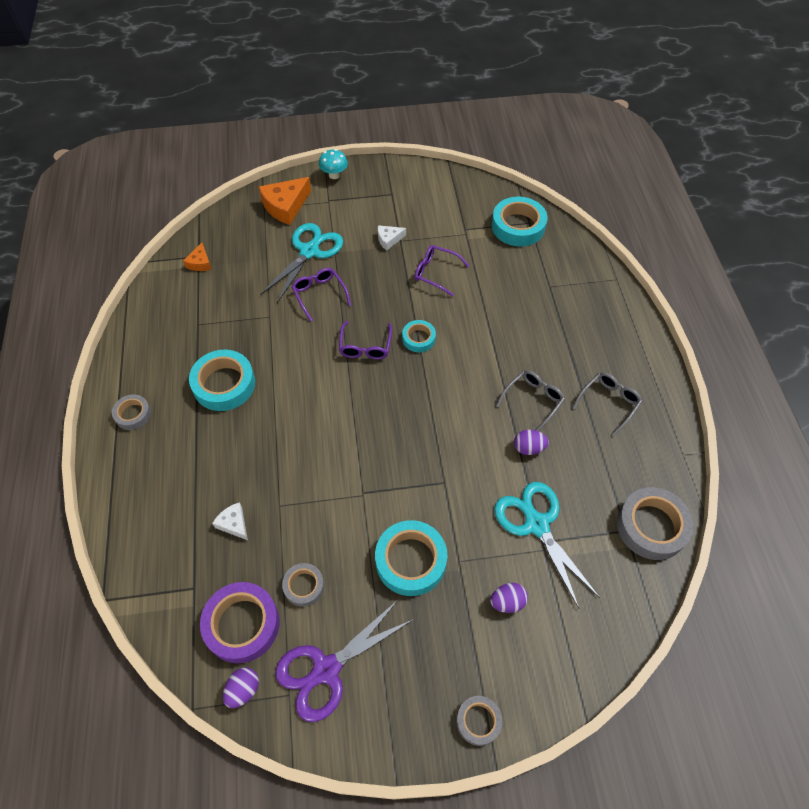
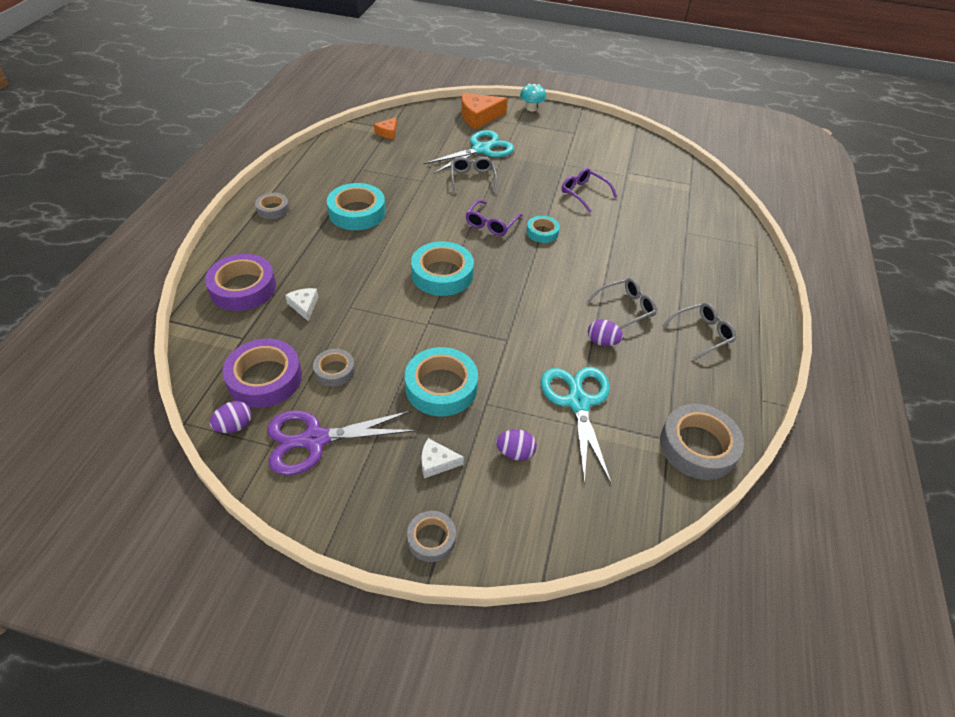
camera: 20 degrees right, 10 degrees down
(159, 528) = (243, 288): none -> purple tape
(319, 295) = (472, 179): purple glasses -> grey glasses
(389, 239) = (554, 160): white cheese -> white cheese (436, 462)
(518, 226) = (678, 183): turquoise tape -> turquoise tape (442, 274)

